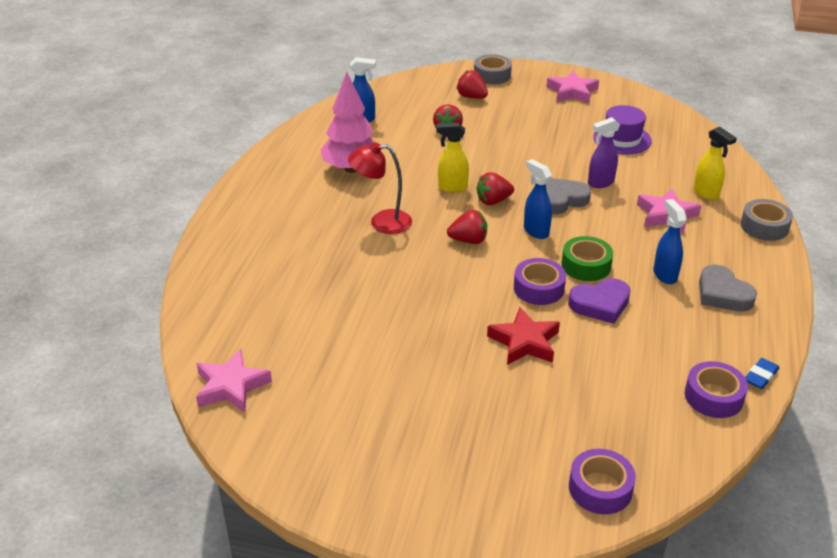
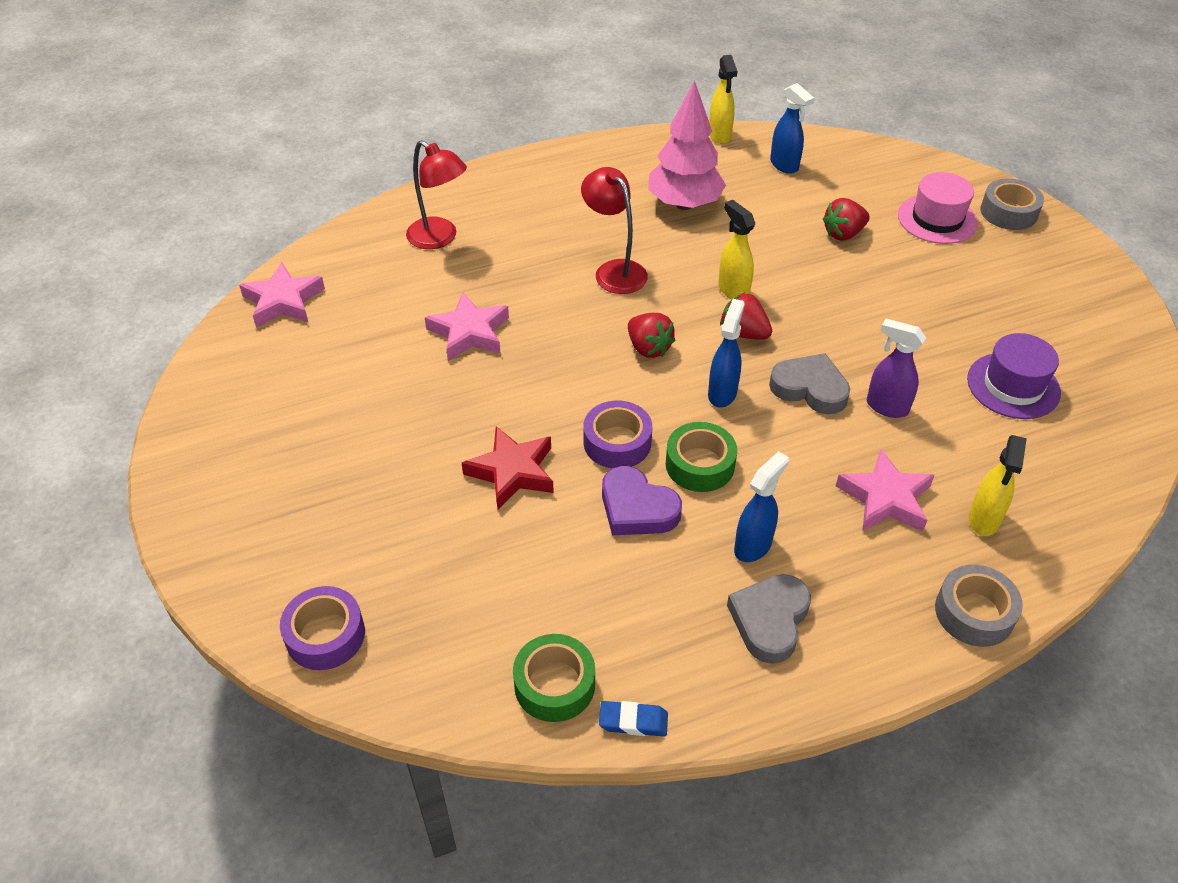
camera: 55 degrees right, 10 degrees up
(256, 281) = (439, 238): none -> red lamp
(302, 127) = (719, 136): none -> yellow spray bottle
(471, 97) = (937, 219): red strawberry -> pink hat
(572, 92) = (1066, 294): pink star -> pink star (469, 332)
(713, 396) = (554, 684): purple tape -> green tape

